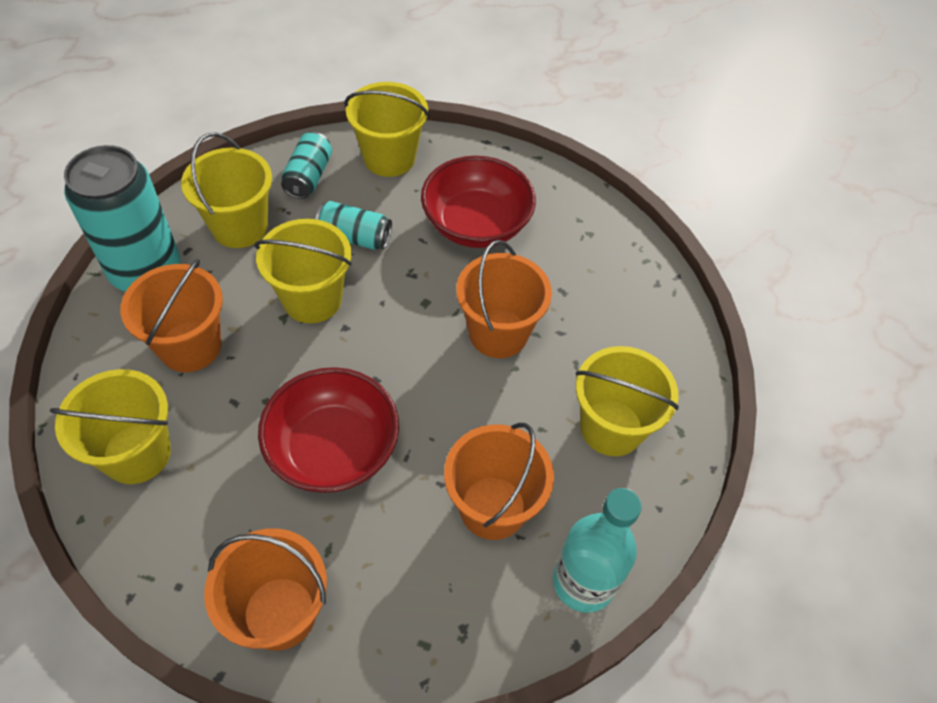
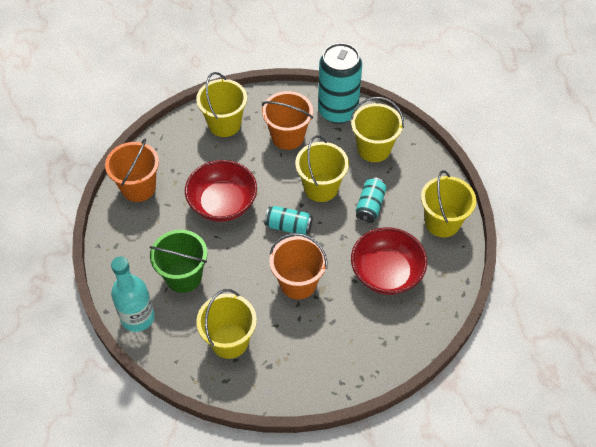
camera: 95 degrees right, 0 degrees up
(308, 177) = (419, 179): turquoise can -> turquoise can (288, 226)
(493, 507) = (183, 276): orange bucket -> green bucket

